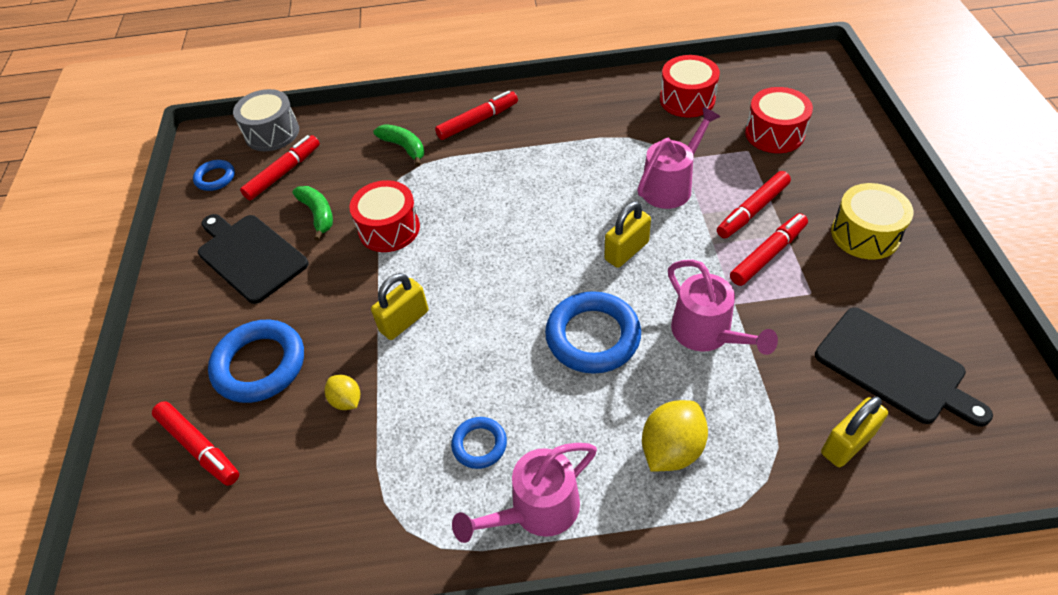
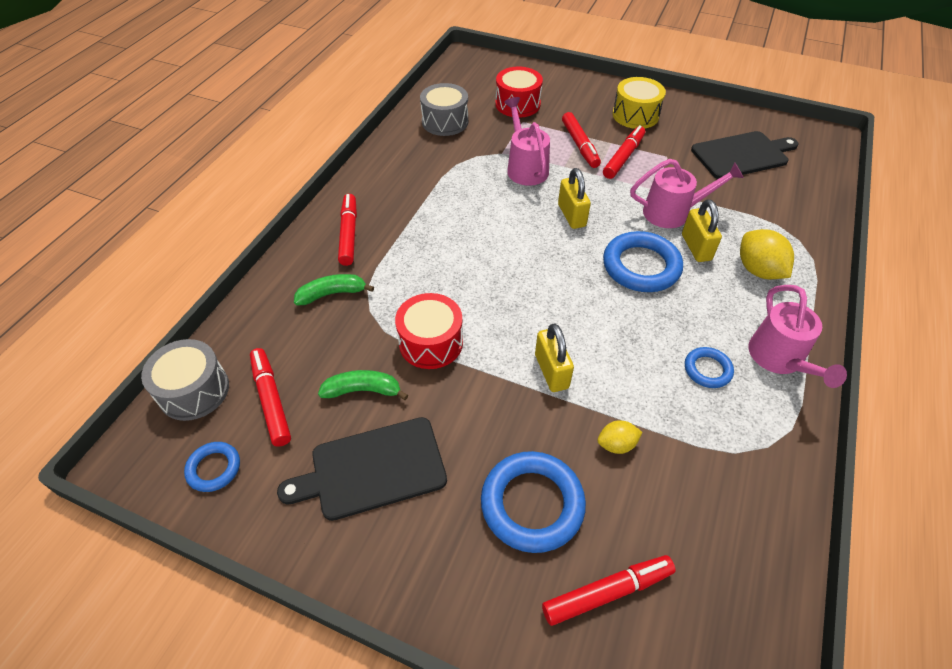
camera: 65 degrees left, 0 degrees up
(687, 99) = (445, 122): red drum -> grey drum
(768, 254) = (623, 157): red marker -> red marker turned 45 degrees clockwise
(847, 443) = (787, 197): yellow padlock -> yellow padlock (696, 247)

